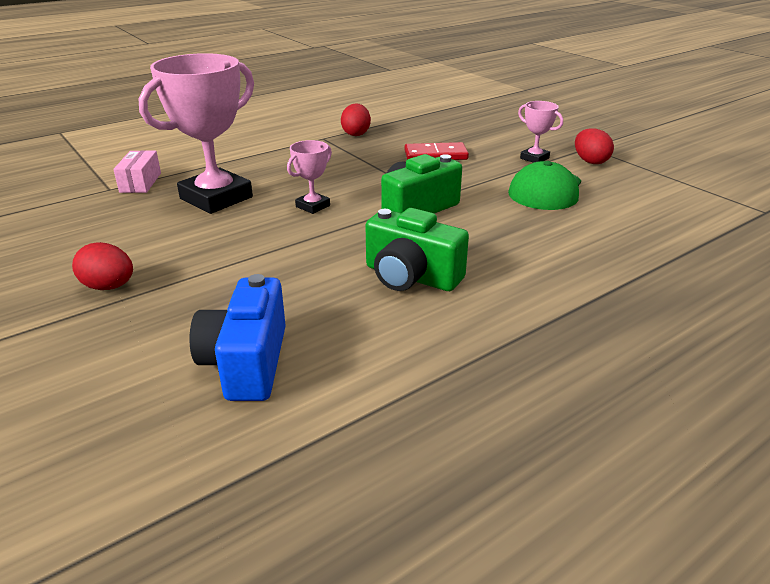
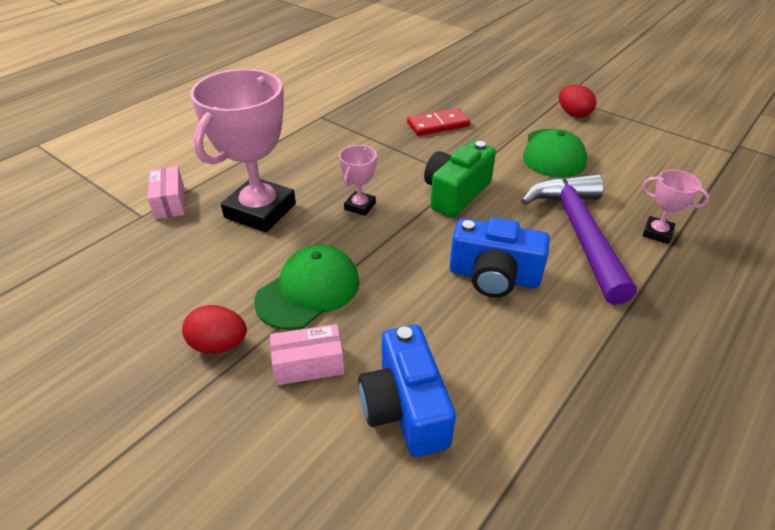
camera: 15 degrees left, 10 degrees up
(179, 314) = (309, 364): none -> pink box
(218, 261) = (308, 290): none -> green cap
(356, 134) = (350, 107): red egg -> none
(411, 277) = (494, 276): green camera -> blue camera
(529, 255) = (579, 233): none -> purple hammer
(534, 158) = (525, 117): pink trophy -> pink trophy (657, 233)

